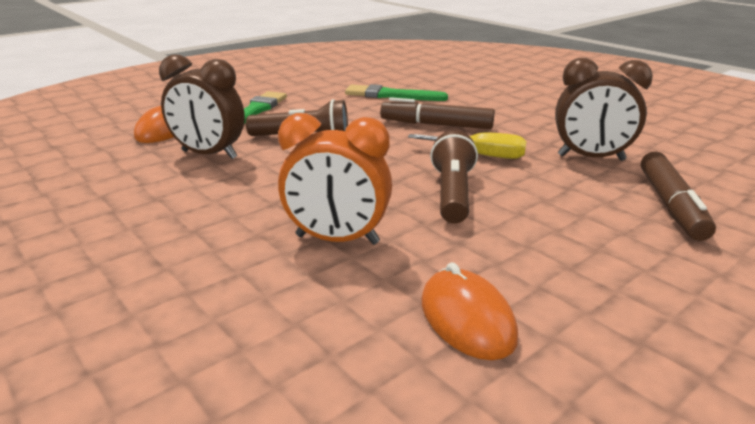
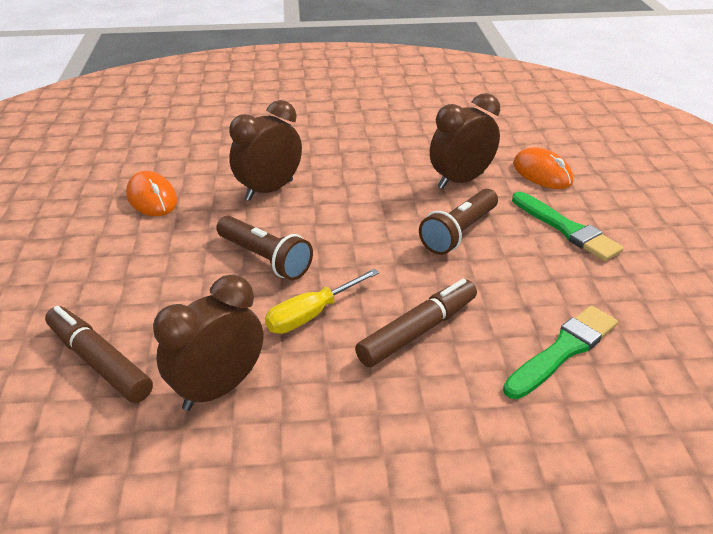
camera: 125 degrees right, 10 degrees up
(337, 240) = (269, 190): orange clock -> brown clock
(467, 319) = (152, 198): orange mouse -> orange mouse turned 45 degrees clockwise

